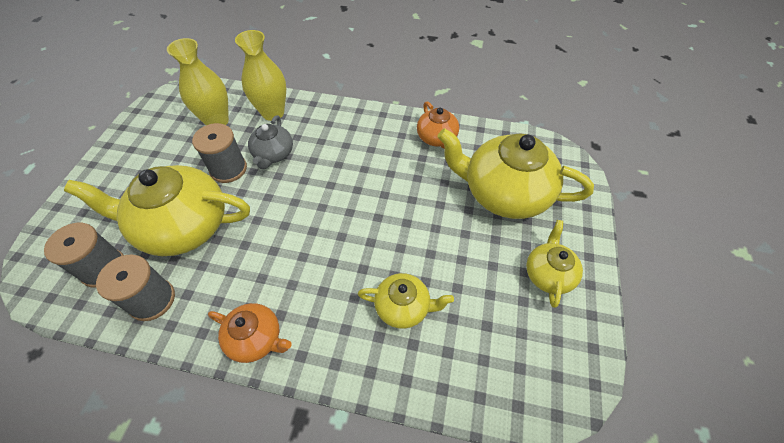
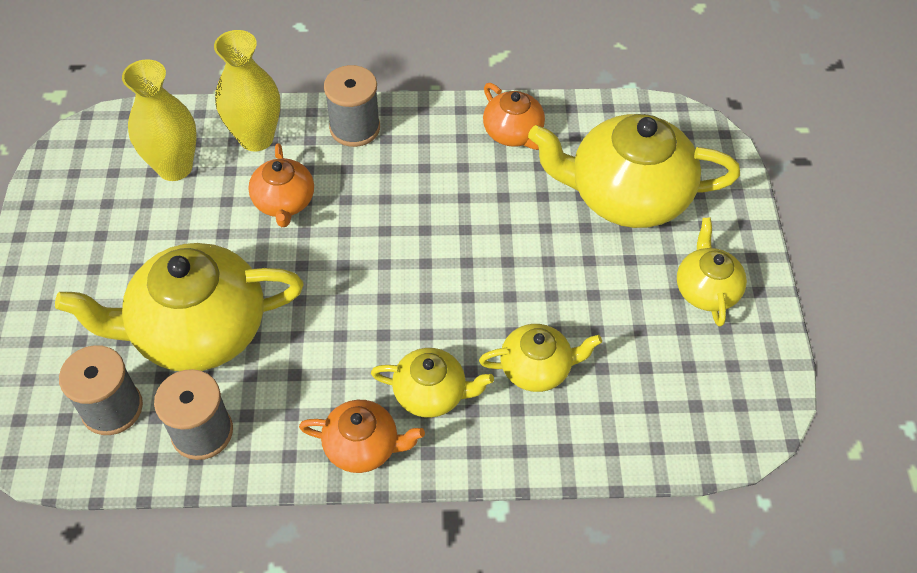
camera: 15 degrees left, 0 degrees up
(228, 169) = (226, 236): grey spool -> grey spool (355, 128)
(273, 154) = (284, 202): grey teapot -> orange teapot
(320, 308) = (431, 393): none -> yellow teapot

